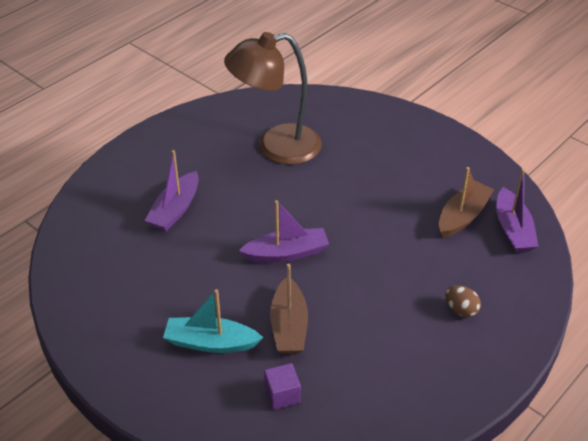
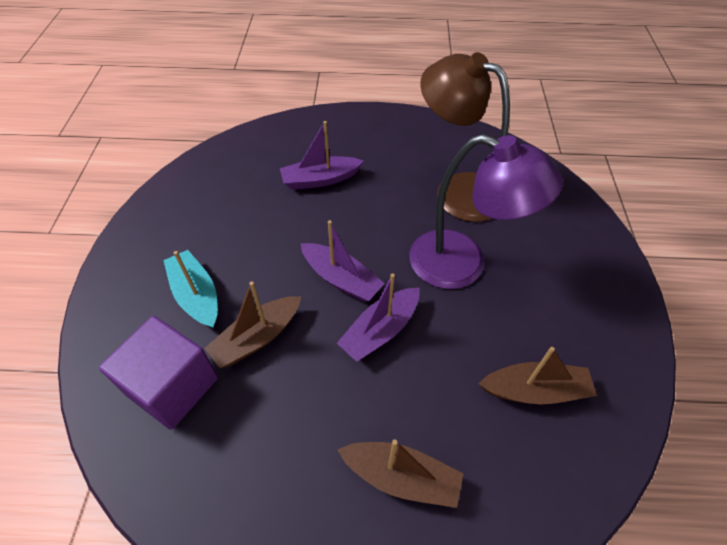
camera: 50 degrees right, 10 degrees up
(282, 395) = (173, 386): purple cube -> purple cube, size x2.06
(342, 186) = (462, 264): none -> purple lamp
(461, 310) = (401, 477): brown egg -> brown boat
(513, 230) = (569, 455): purple boat -> purple boat (380, 330)

